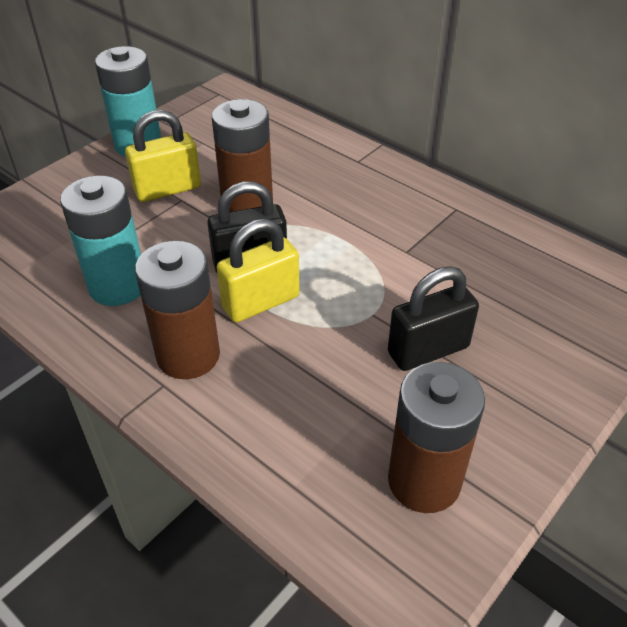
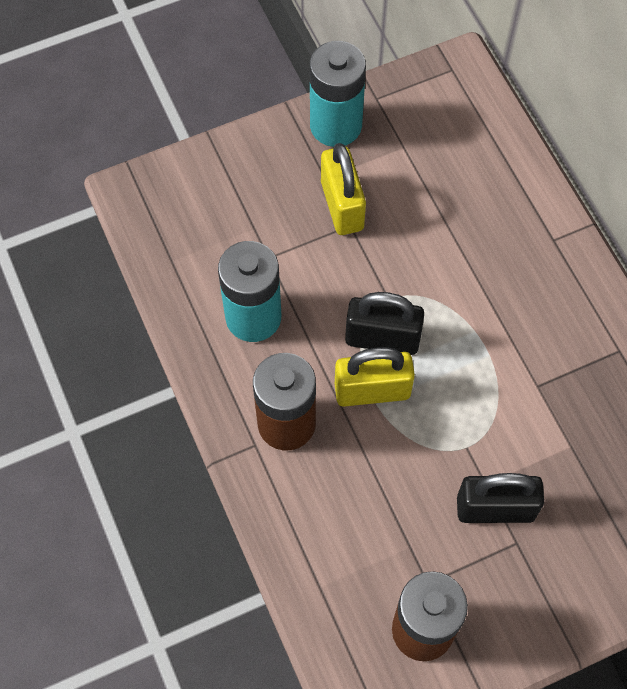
camera: 25 degrees right, 20 degrees up
(167, 189) = (342, 205): yellow padlock -> yellow padlock turned 75 degrees clockwise
(247, 203) = (412, 257): brown battery -> none

